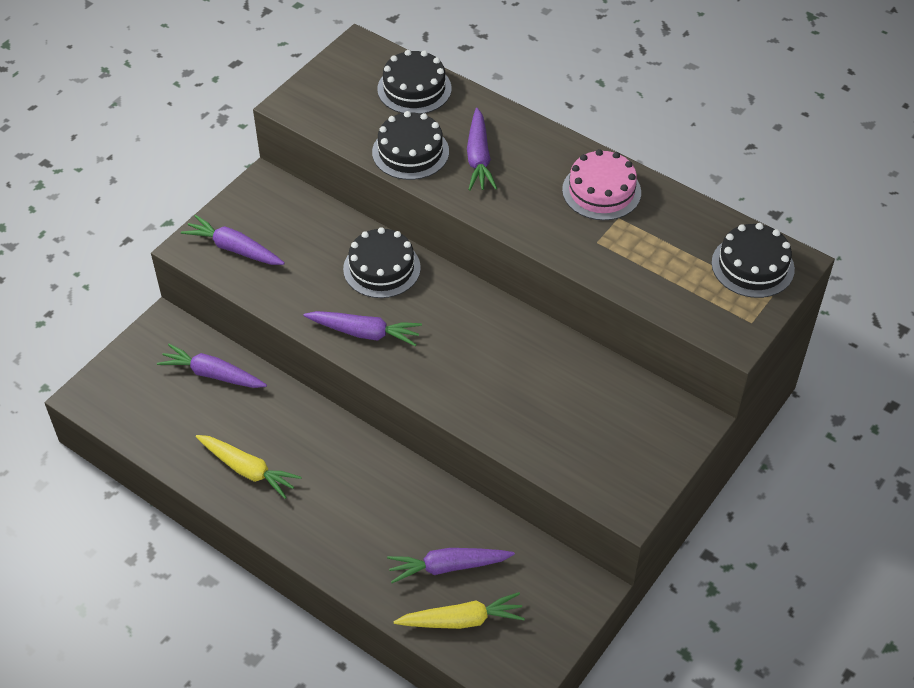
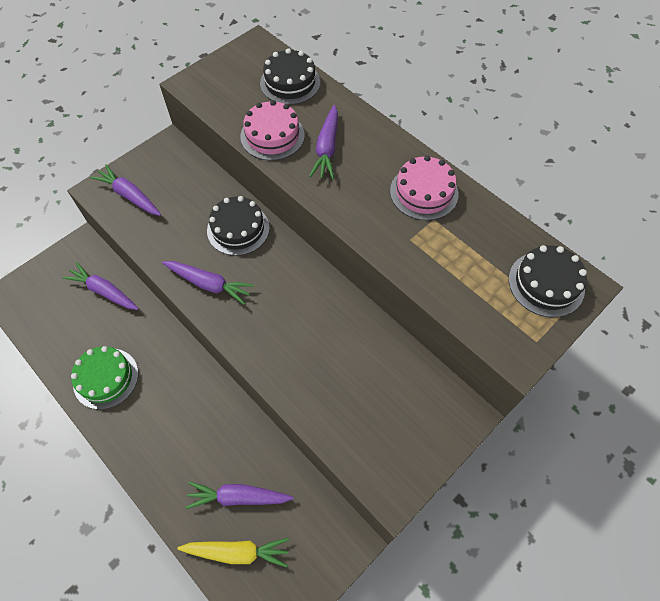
camera: 10 degrees right, 10 degrees up
(247, 469) = (106, 378): yellow carrot -> green cake
(410, 152) = (272, 136): black cake -> pink cake

